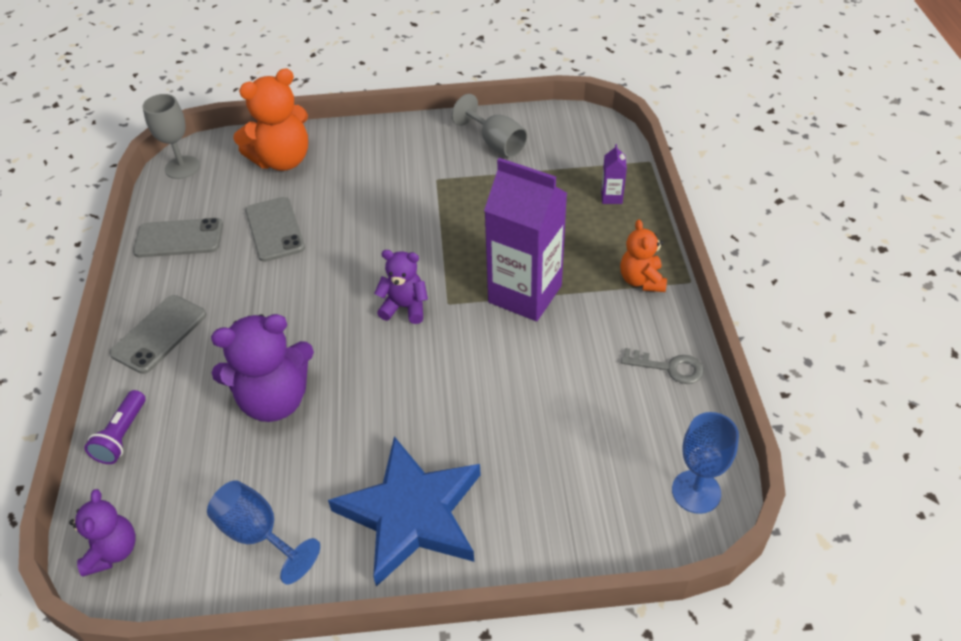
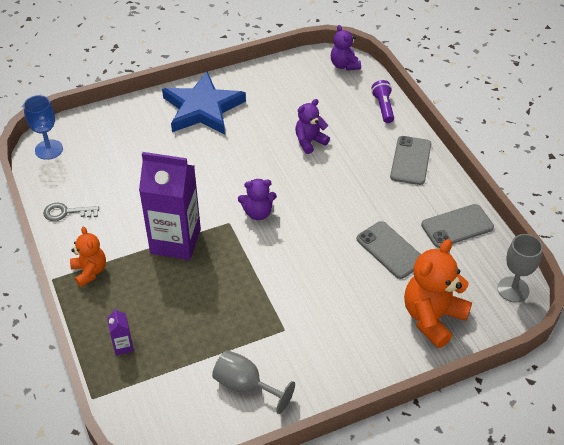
camera: 160 degrees right, 0 degrees up
(258, 534) = (277, 85): blue goblet -> none
(274, 400) = (309, 142): purple teddy bear -> purple teddy bear, size x0.59

